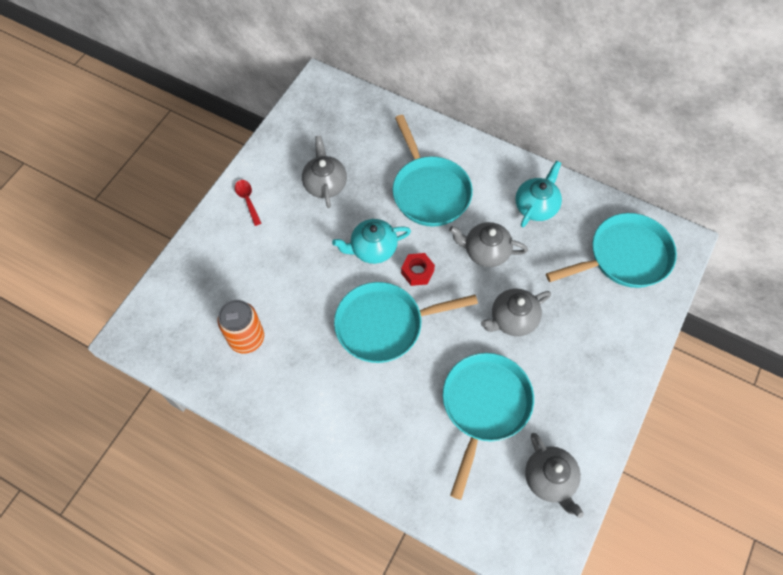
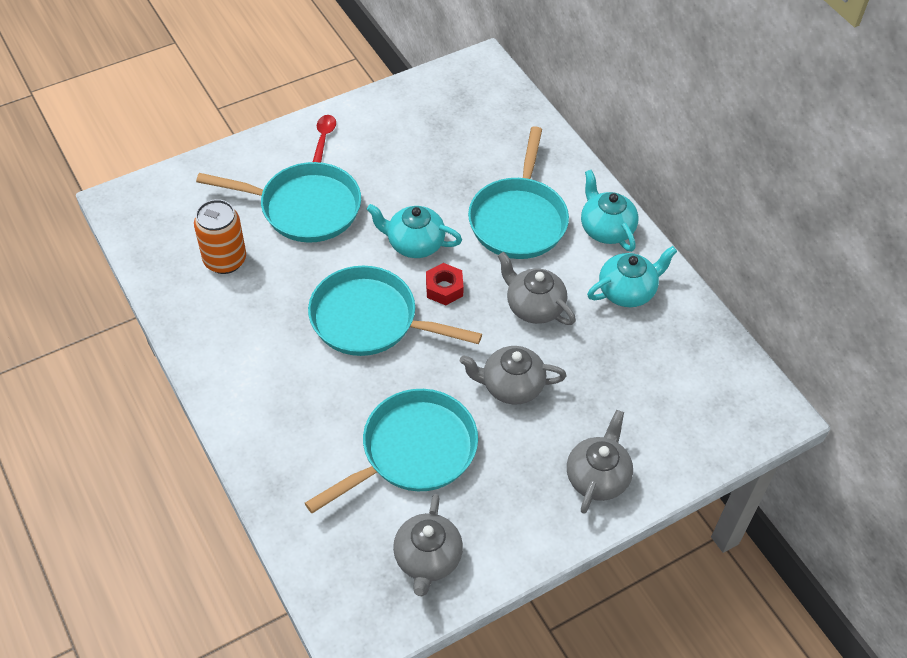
camera: 30 degrees right, 10 degrees down
(325, 184) = (413, 160): grey teapot -> grey teapot (597, 477)
(491, 167) = (606, 229): none -> turquoise teapot
(624, 257) = (690, 392): turquoise pan -> turquoise pan (304, 208)

